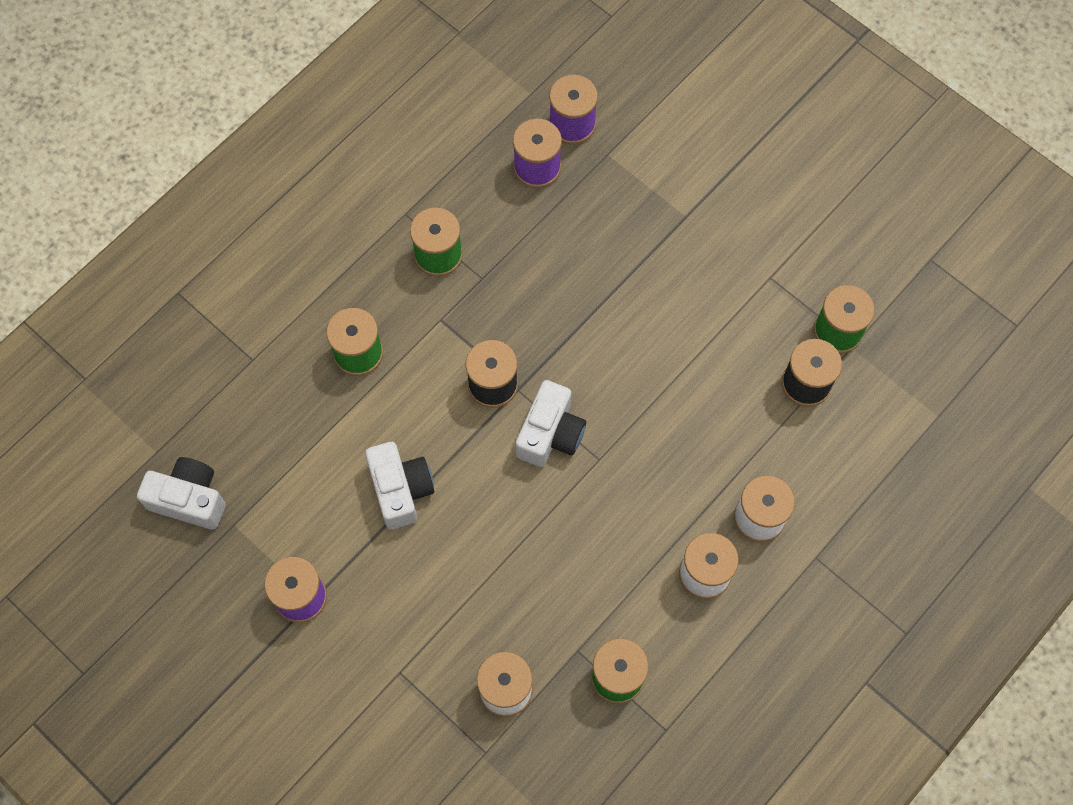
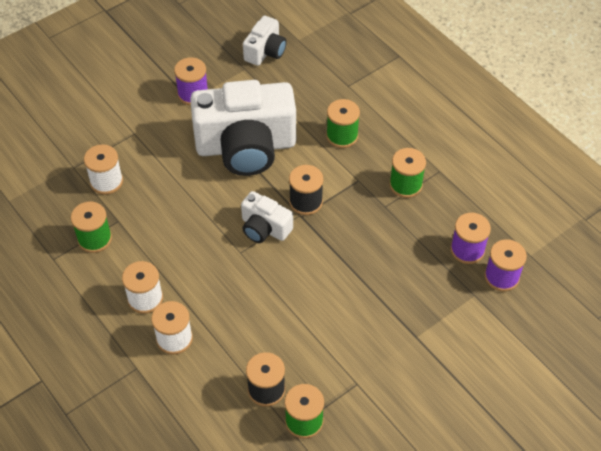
camera: 100 degrees right, 15 degrees down
(400, 490) = (246, 146): white camera -> white camera, size x2.08

